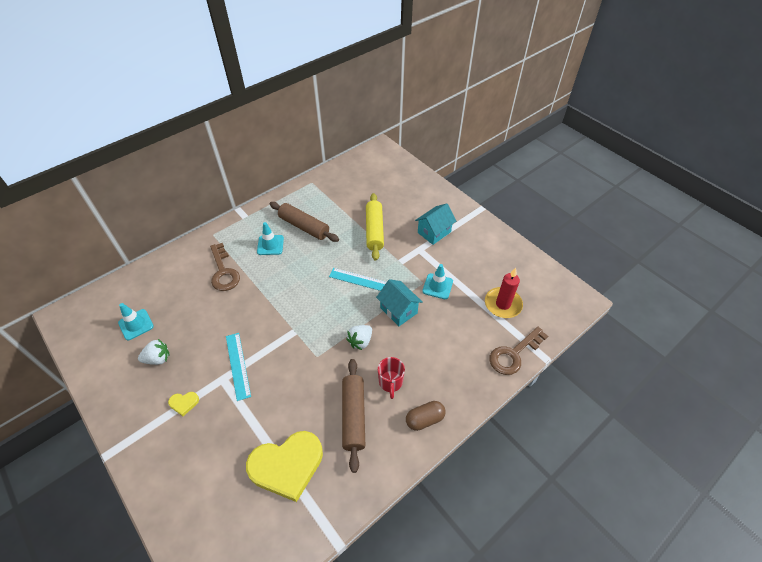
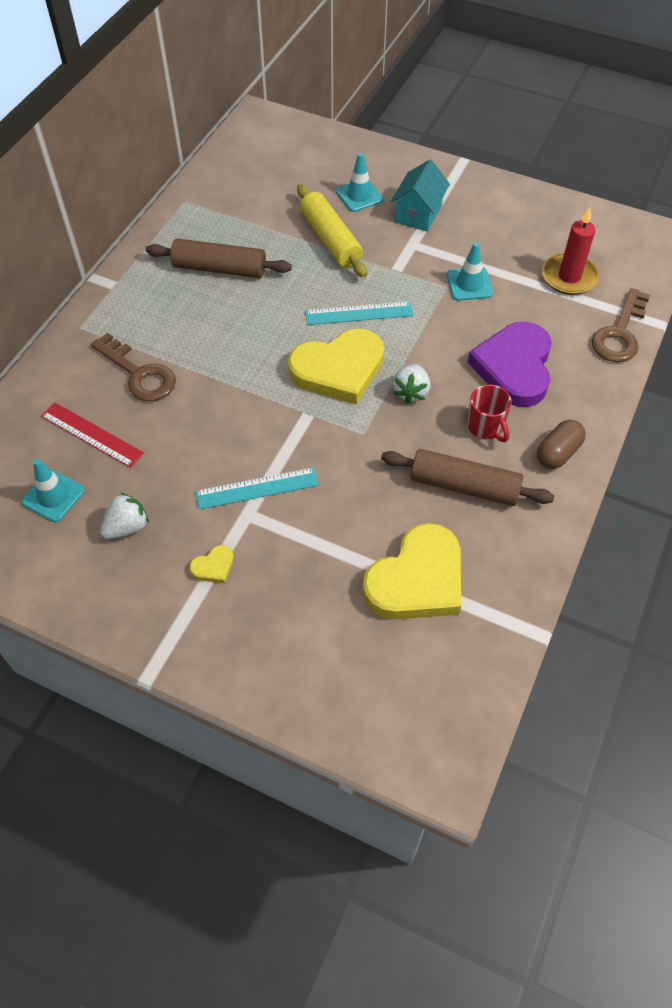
camera: 25 degrees left, 5 degrees up
(177, 297) = (92, 434): none -> red ruler
(238, 365) = (257, 488): turquoise ruler -> turquoise ruler turned 60 degrees counterclockwise
(270, 245) = (185, 312): turquoise traffic cone -> turquoise traffic cone (359, 195)
(328, 311) = (338, 369): none -> yellow heart
(353, 416) = (464, 486): brown rolling pin -> brown rolling pin turned 45 degrees counterclockwise
(398, 310) = (436, 334): turquoise house -> none
(432, 350) = (514, 367): none -> purple heart

